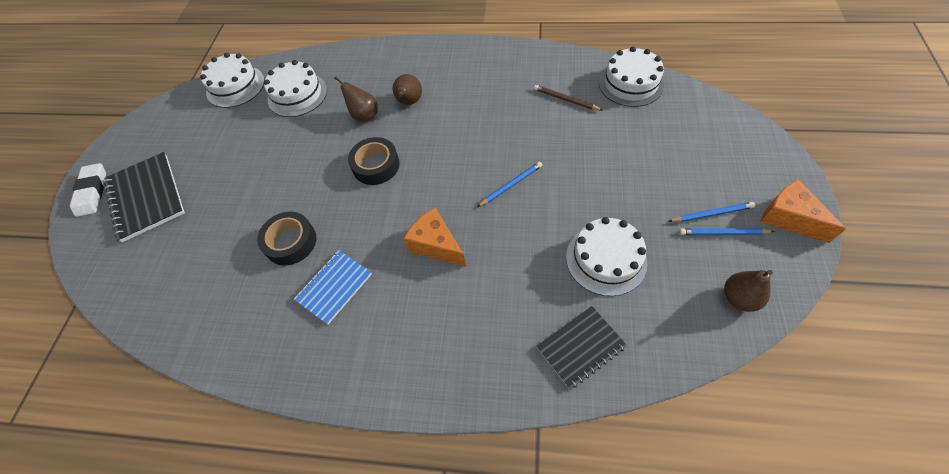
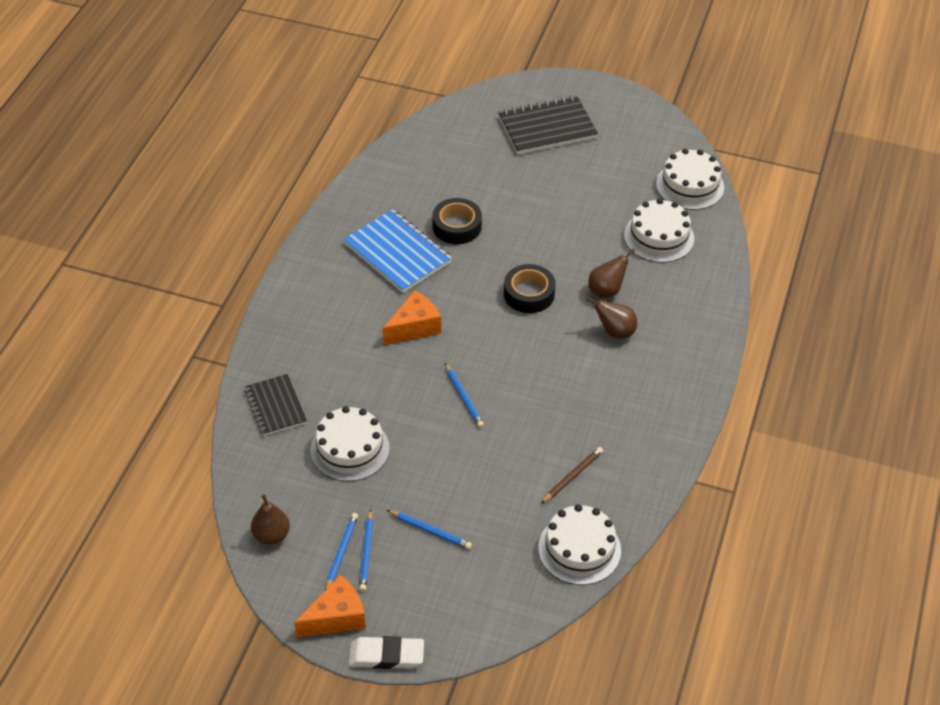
camera: 95 degrees right, 10 degrees down
(92, 192) = (567, 91): white eraser -> white eraser (386, 655)
(334, 287) = (397, 253): blue notebook -> blue notebook, size x1.55
(663, 174) = (430, 531): none -> blue pencil

